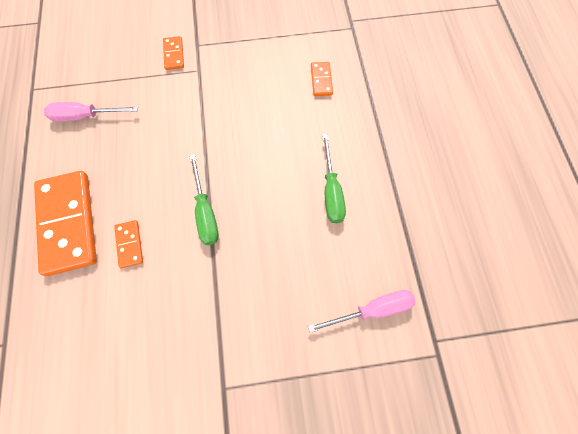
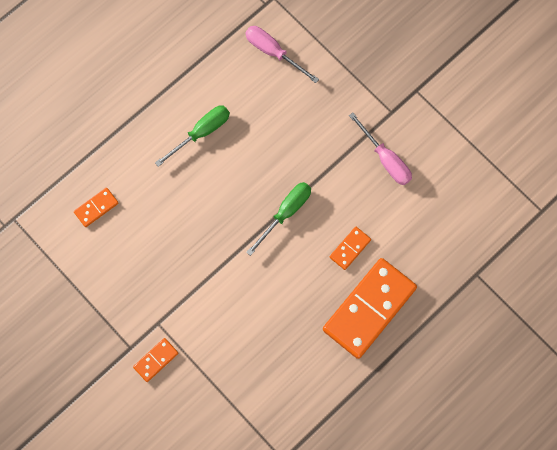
camera: 125 degrees left, 5 degrees up
(85, 116) = (274, 383): pink screwdriver -> pink screwdriver (385, 159)

